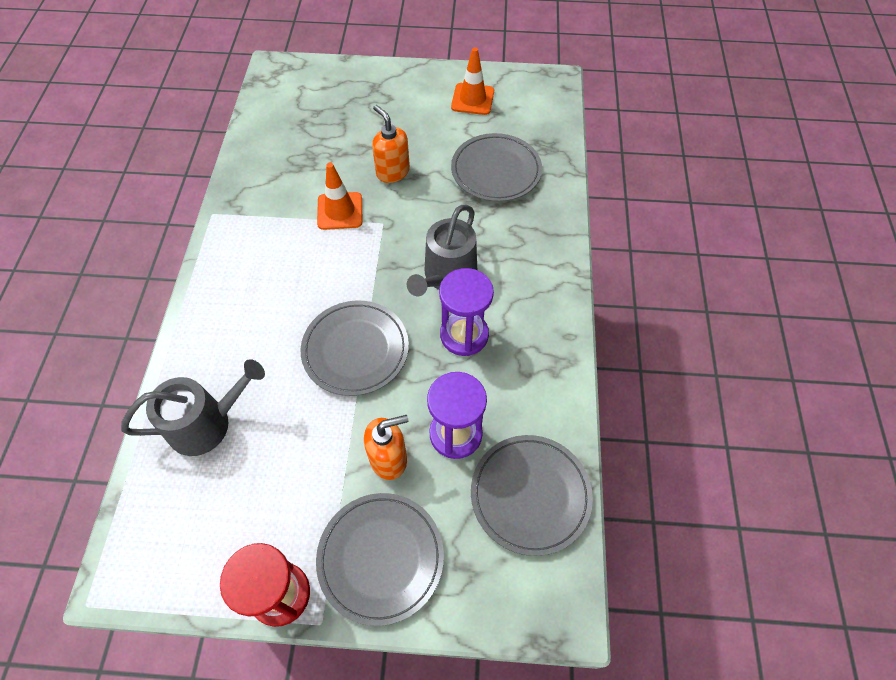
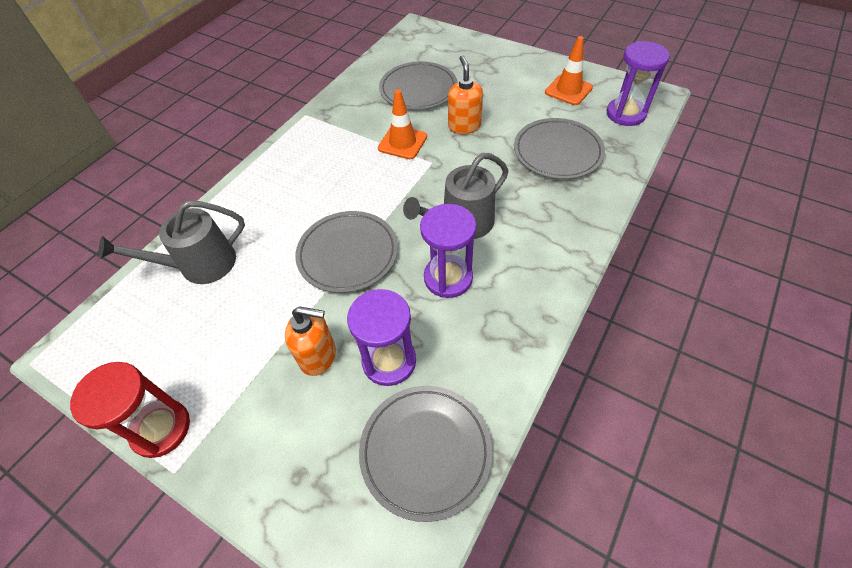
camera: 30 degrees right, 5 degrees down
(207, 423) = (200, 265): grey watering can -> grey watering can turned 150 degrees clockwise
(380, 558) = (257, 440): grey plate -> grey plate (418, 89)
(537, 110) = (625, 114): none -> purple hourglass

